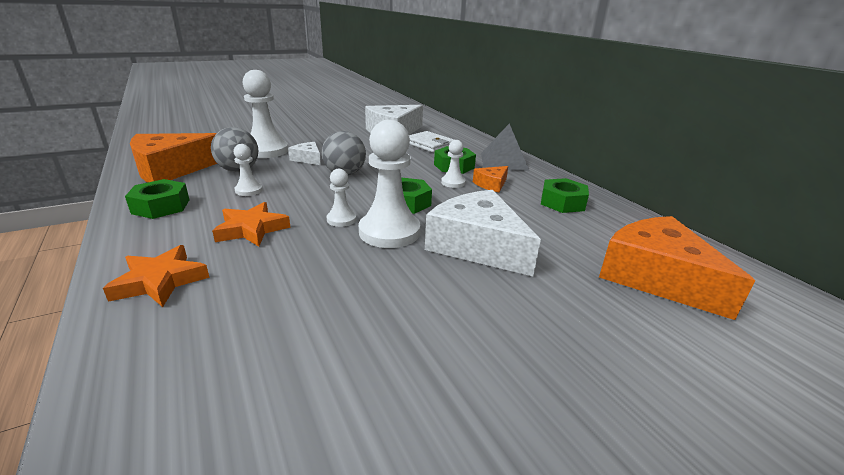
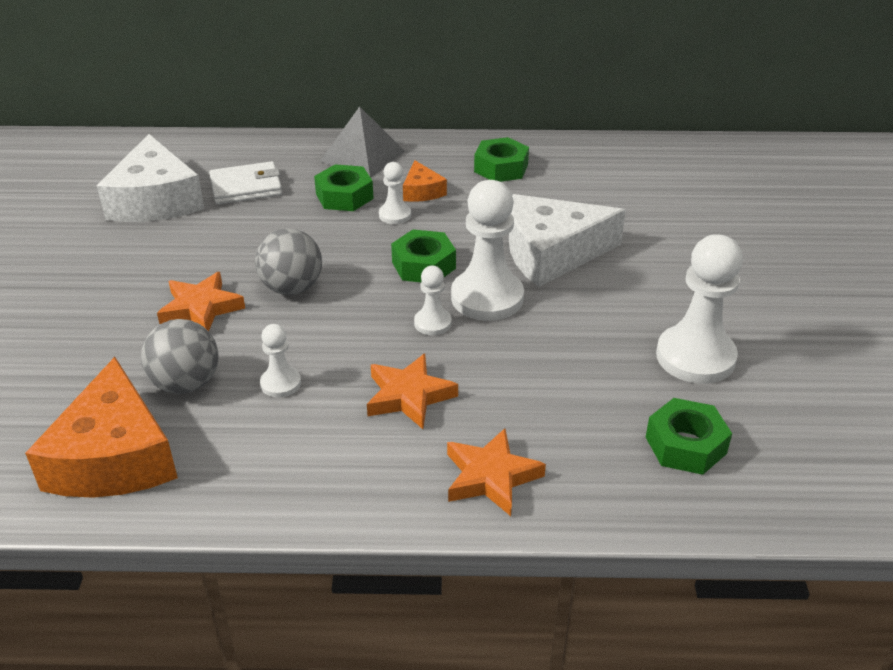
camera: 60 degrees left, 10 degrees up
(161, 206) = (273, 472): green nut -> green nut (685, 445)
(266, 151) = (119, 343): white pawn -> white pawn (695, 357)
(308, 159) = (201, 308): white cheese -> orange star
(656, 277) = (657, 187): orange cheese -> none

